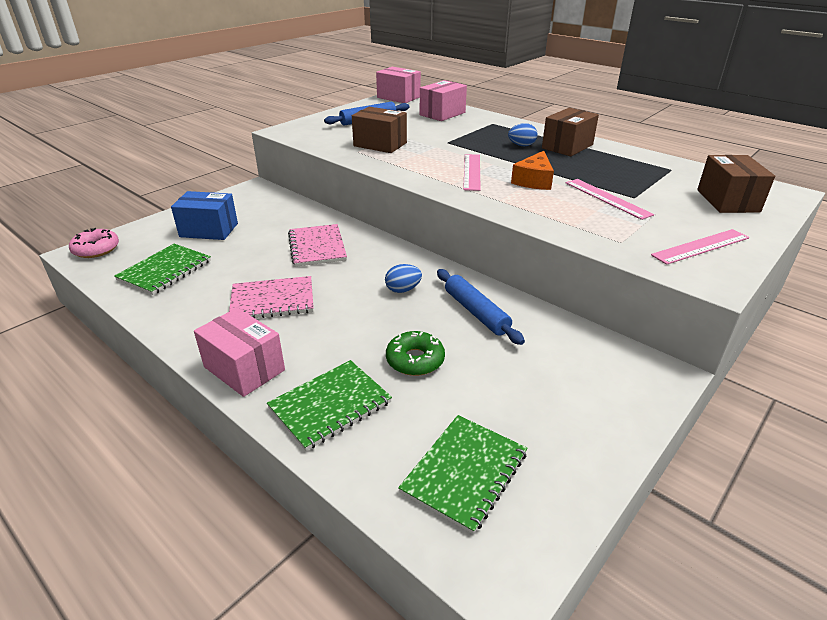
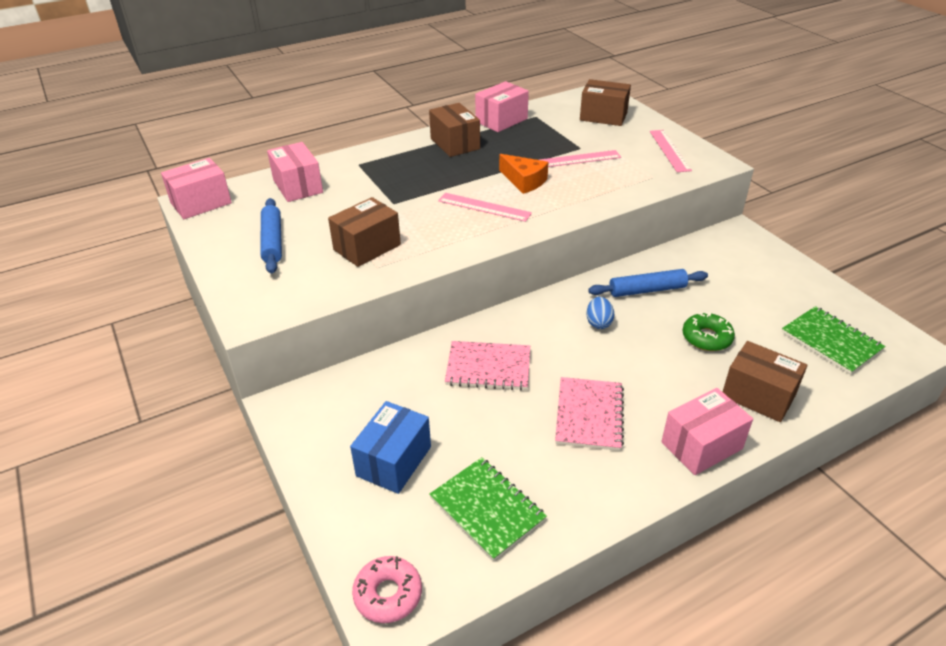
camera: 70 degrees left, 5 degrees up
(330, 405) = (758, 395): green notebook -> brown box
(521, 145) = (435, 165): blue egg -> none
(639, 157) = (501, 120): none -> pink box

